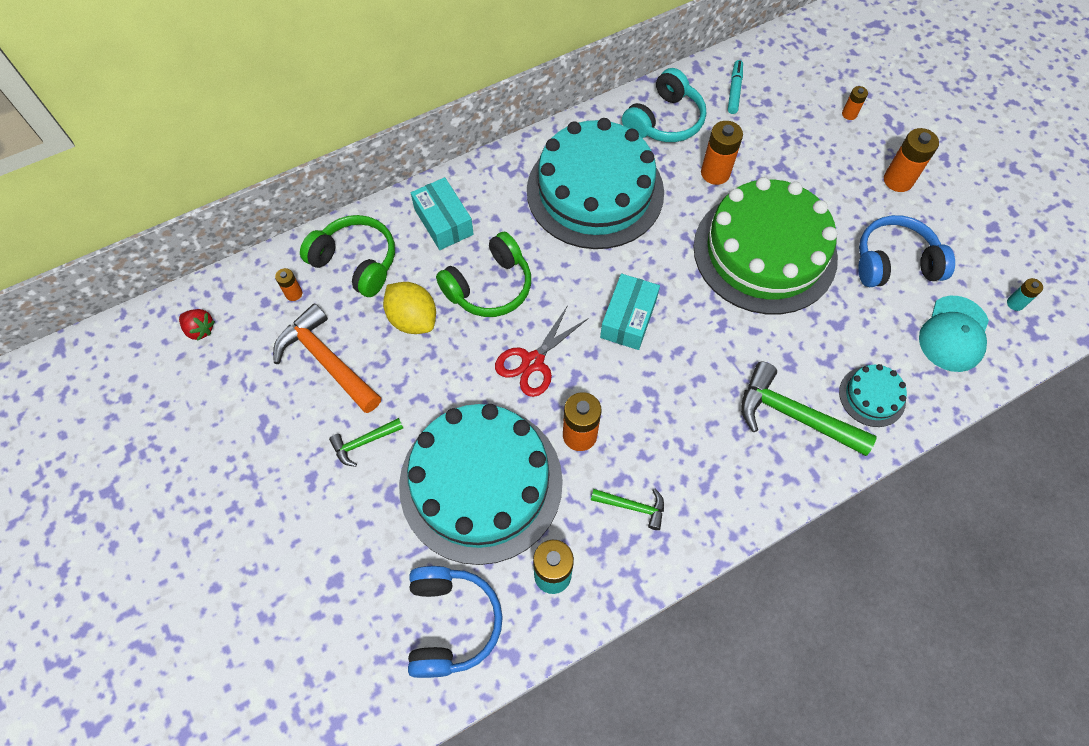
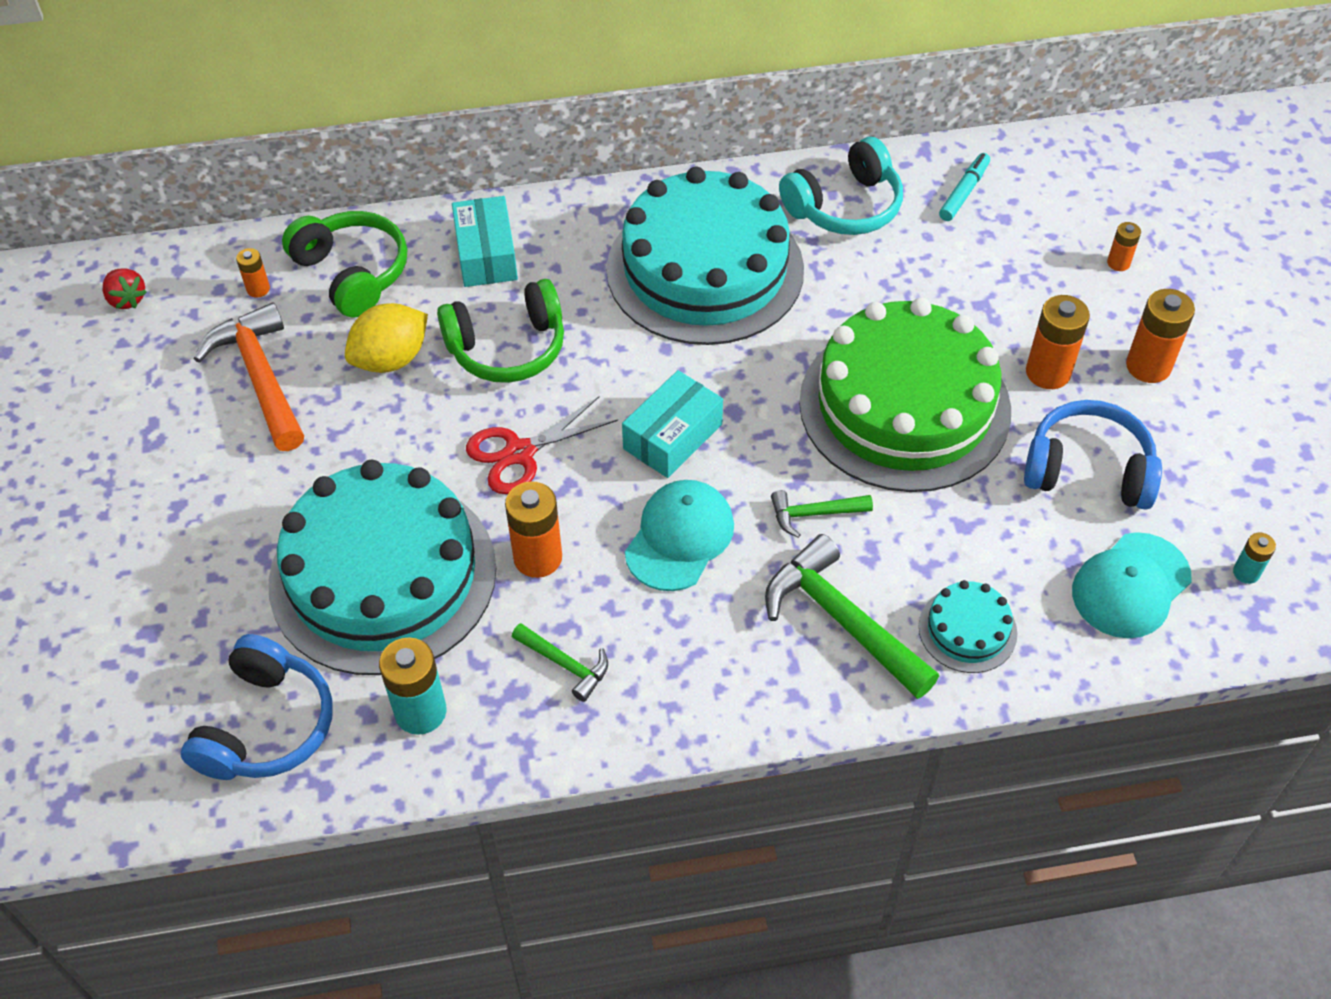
camera: 20 degrees right, 10 degrees down
(364, 442) = (260, 485): green hammer -> green hammer (814, 514)
(413, 319) = (391, 359): yellow lemon -> yellow lemon turned 75 degrees clockwise
(665, 390) = (679, 537): none -> turquoise cap
(715, 173) = (883, 289): orange battery -> orange battery (1048, 372)

